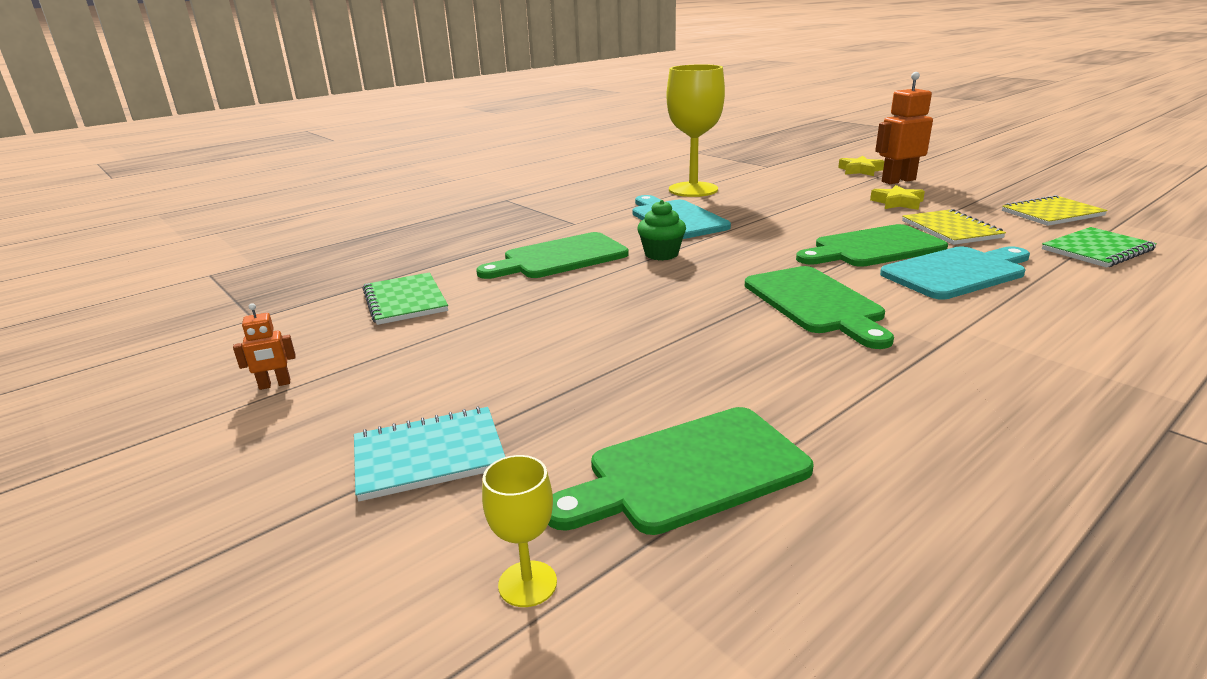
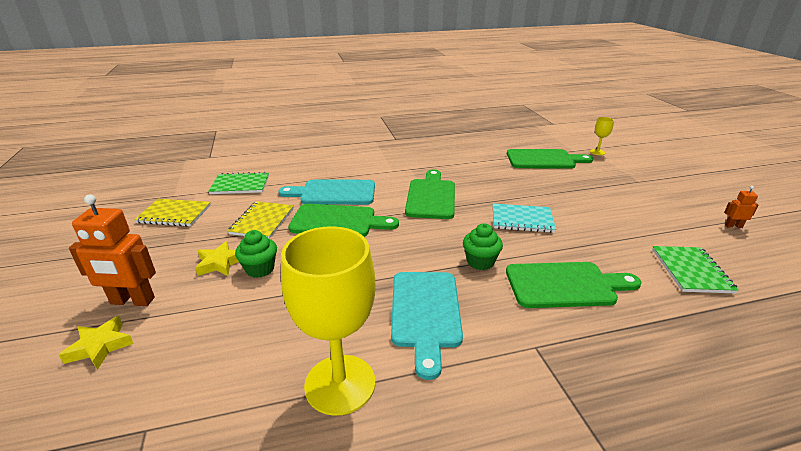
camera: 155 degrees left, 5 degrees up
(429, 455) = (634, 181): turquoise notebook -> turquoise notebook (522, 219)
(856, 207) = (260, 269): none -> green cupcake

